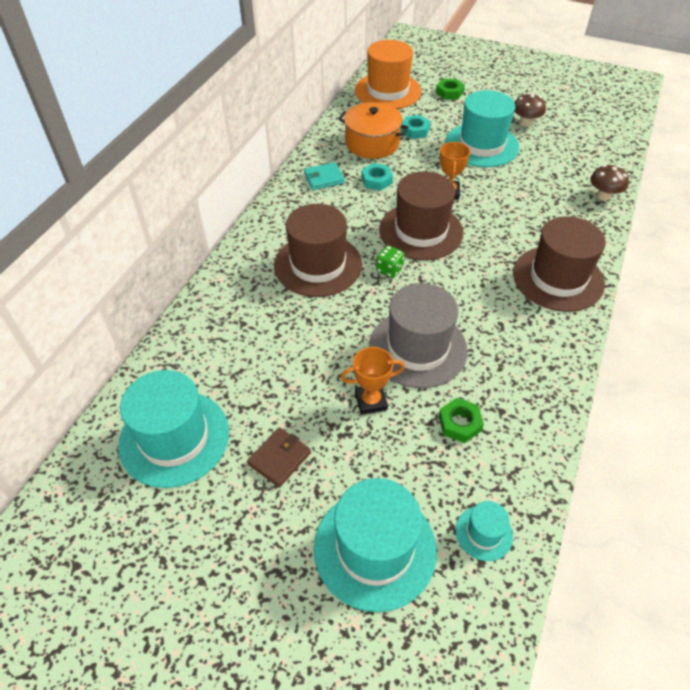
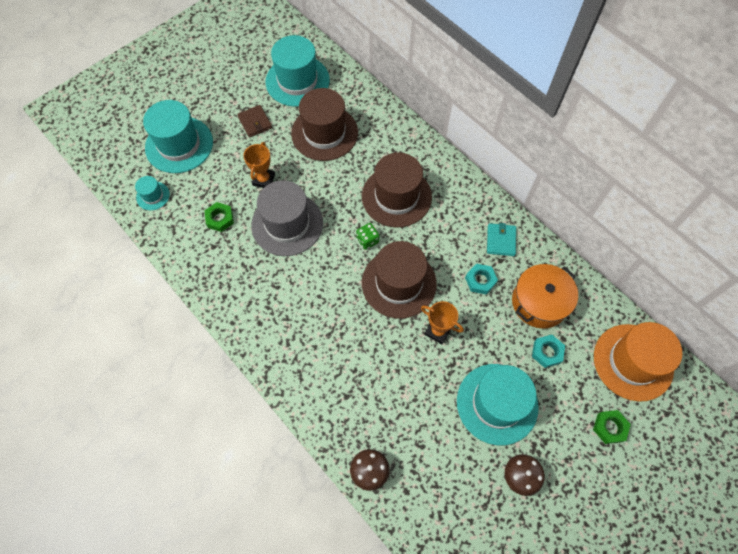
camera: 115 degrees right, 15 degrees up
(558, 278) = (295, 356): brown hat -> brown hat (324, 133)

